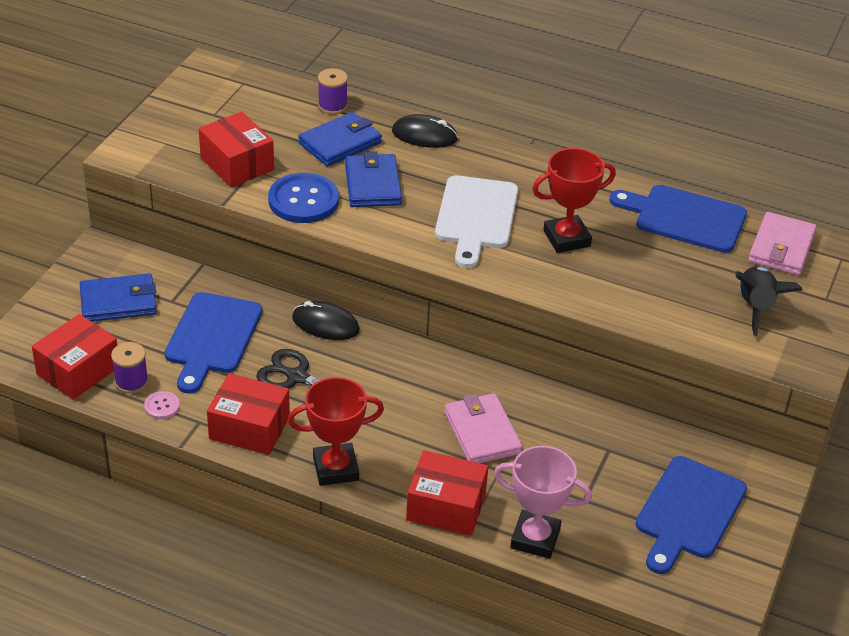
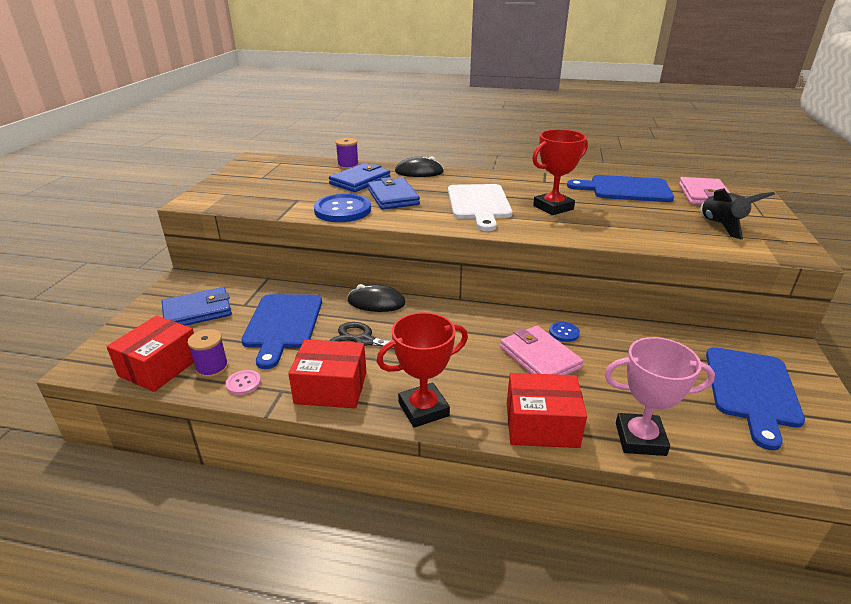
camera: 10 degrees left, 10 degrees down
(237, 164) = (284, 198): red box -> none
(527, 406) = (564, 332): none -> blue button

